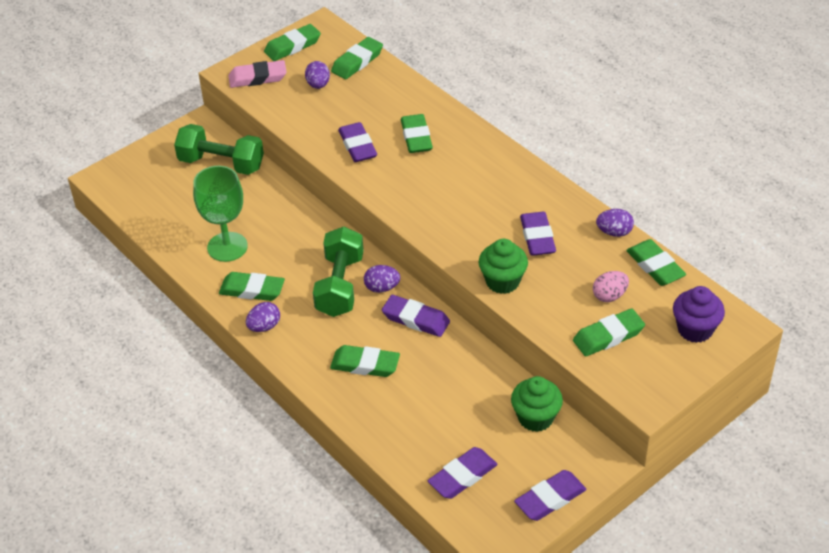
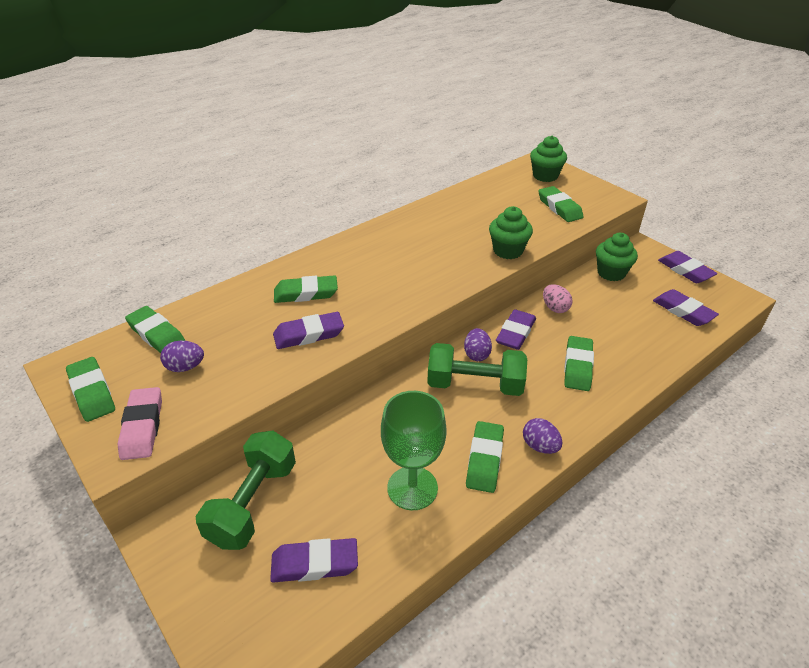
camera: 90 degrees left, 5 degrees down
(537, 237) = (453, 232): purple eraser -> purple eraser (315, 563)
(609, 296) = (517, 204): pink egg -> pink egg (555, 308)
(614, 232) = (448, 198): purple egg -> none
(655, 266) = (484, 185): green eraser -> none
(695, 329) = (545, 176): purple cupcake -> green cupcake

